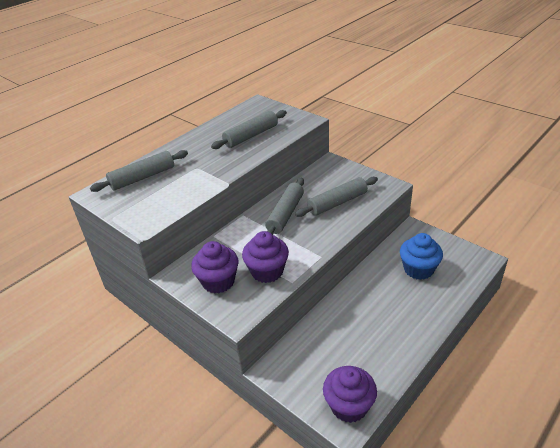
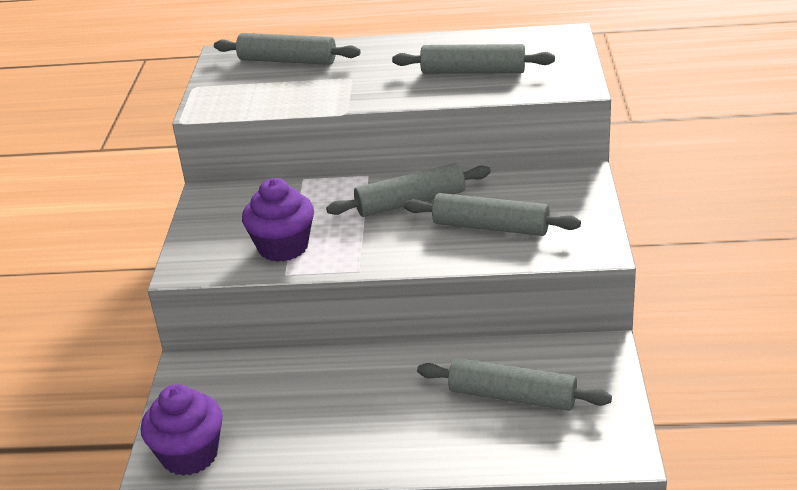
camera: 50 degrees right, 5 degrees down
(218, 281) = (228, 225): purple cupcake -> none
(418, 269) = (512, 396): blue cupcake -> grey rolling pin

